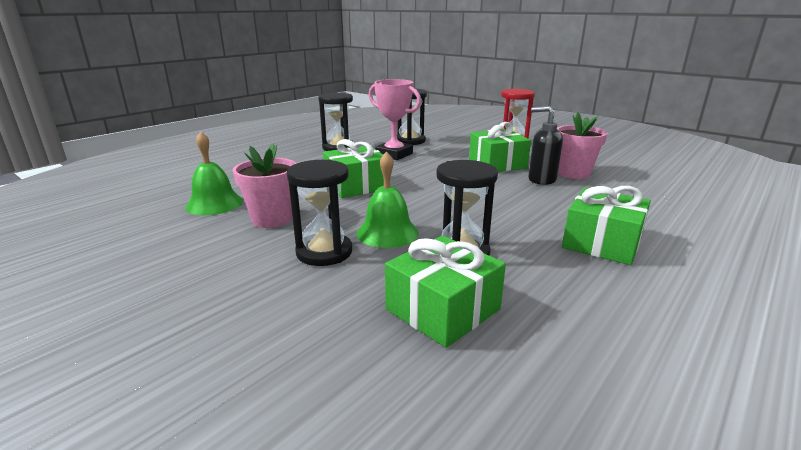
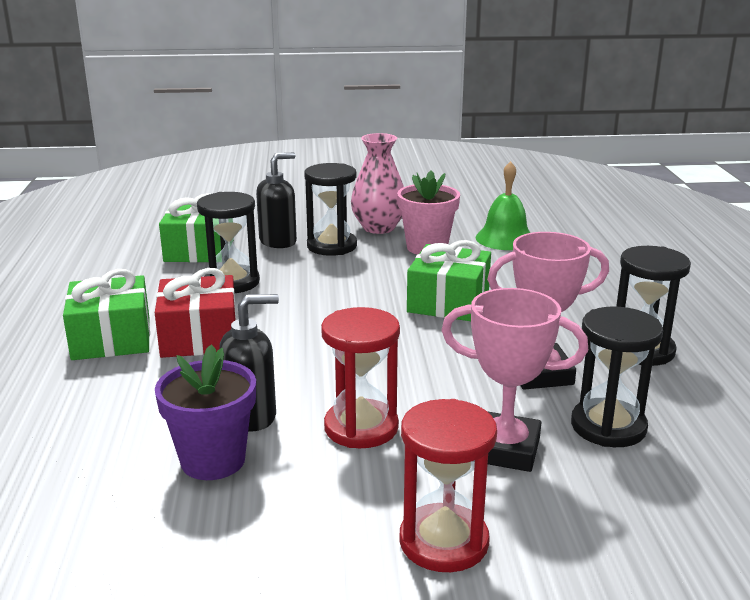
camera: 135 degrees right, 0 degrees up
(246, 253) = (379, 228): none -> pink vase
(353, 280) = (278, 242): none -> black soap dispenser
(387, 233) = (316, 273): green bell -> none
(455, 147) = (504, 449): none -> pink trophy
(497, 164) = (361, 427): green gift -> red hourglass
(533, 221) = (199, 337): none -> red gift
(573, 173) = (213, 460): pink flower pot -> purple flower pot

